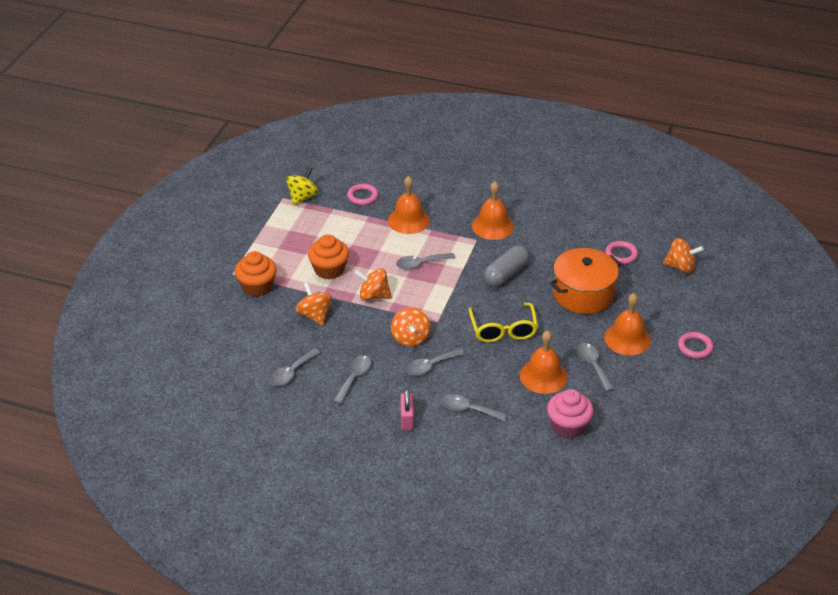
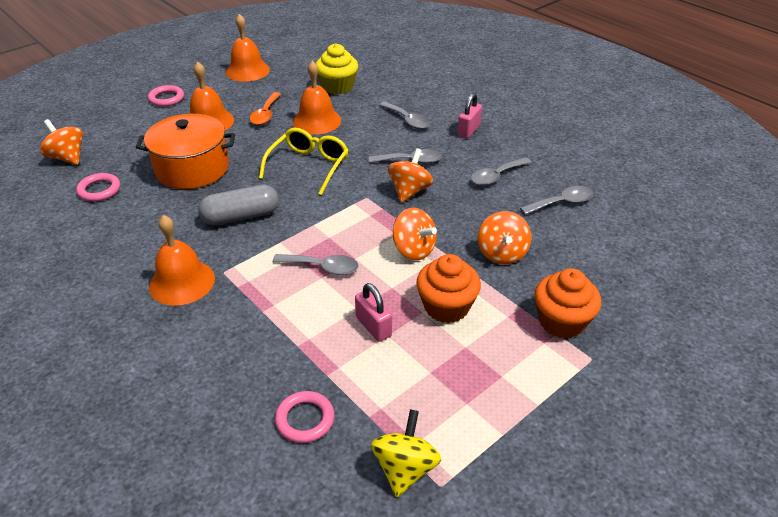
camera: 150 degrees left, 0 degrees up
(302, 197) = (405, 468): yellow spinning top -> yellow spinning top turned 135 degrees clockwise
(363, 245) = (373, 326): none -> pink padlock
(408, 220) = (277, 339): orange bell -> orange bell (247, 70)
(568, 426) = (337, 87): pink cupcake -> yellow cupcake
(593, 365) = (265, 114): grey spoon -> orange spoon

